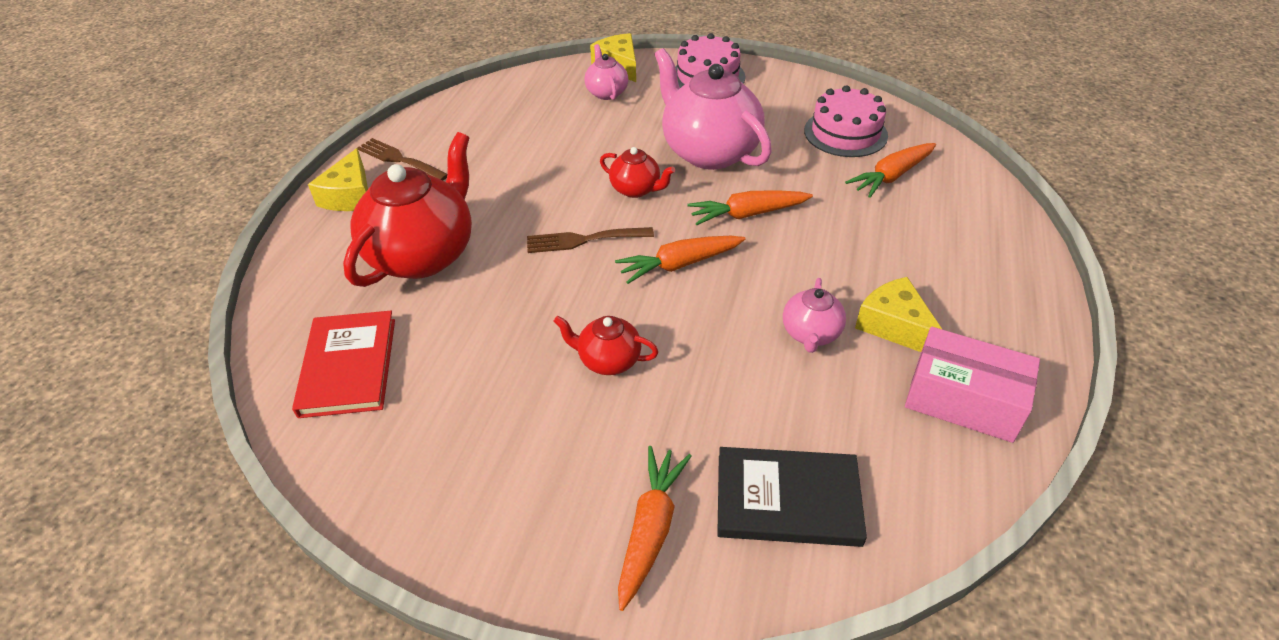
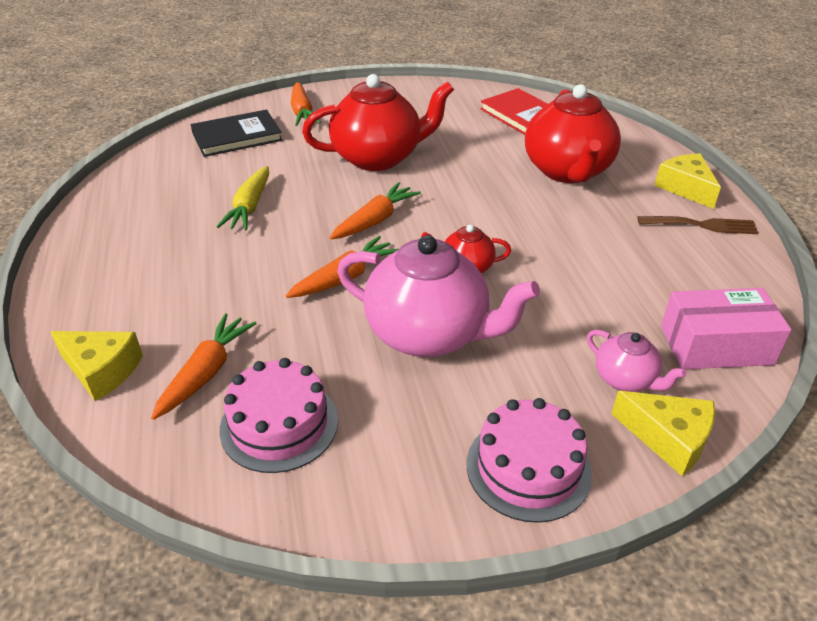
camera: 150 degrees right, 5 degrees down
(583, 240) = (466, 214): brown fork -> none
(608, 360) = (378, 158): red teapot -> red teapot, size x2.06
(810, 334) = (249, 207): pink teapot -> yellow carrot
(894, 326) = (186, 229): yellow cheese -> yellow cheese (102, 370)
(963, 400) = (133, 202): pink box -> pink box (716, 345)

